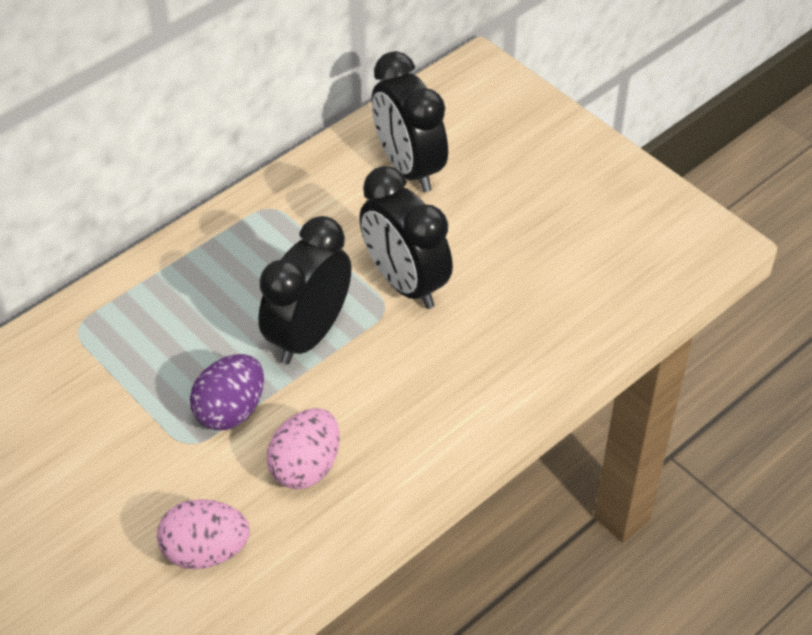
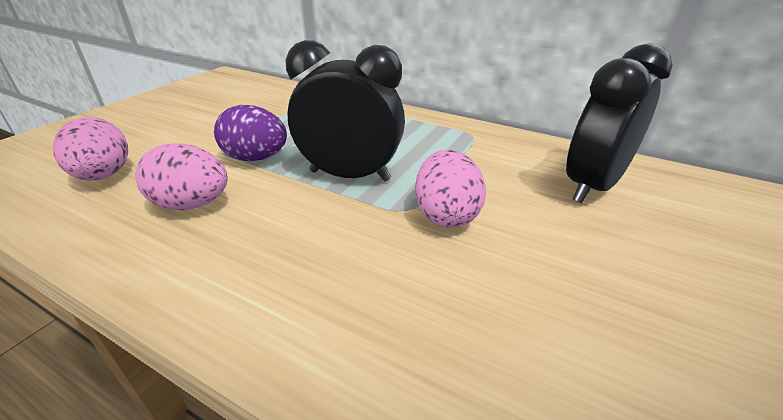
camera: 70 degrees right, 15 degrees down
(405, 283) = (446, 214): black clock -> pink egg

